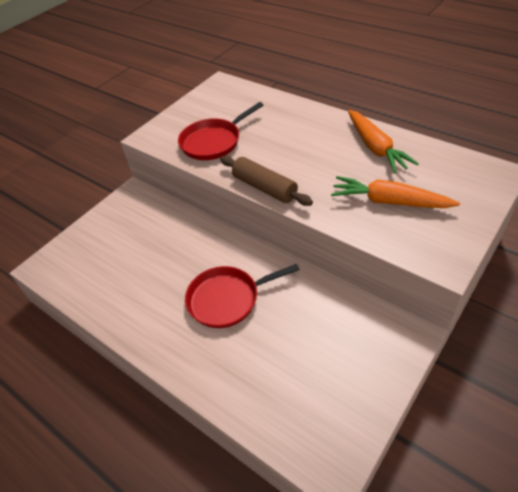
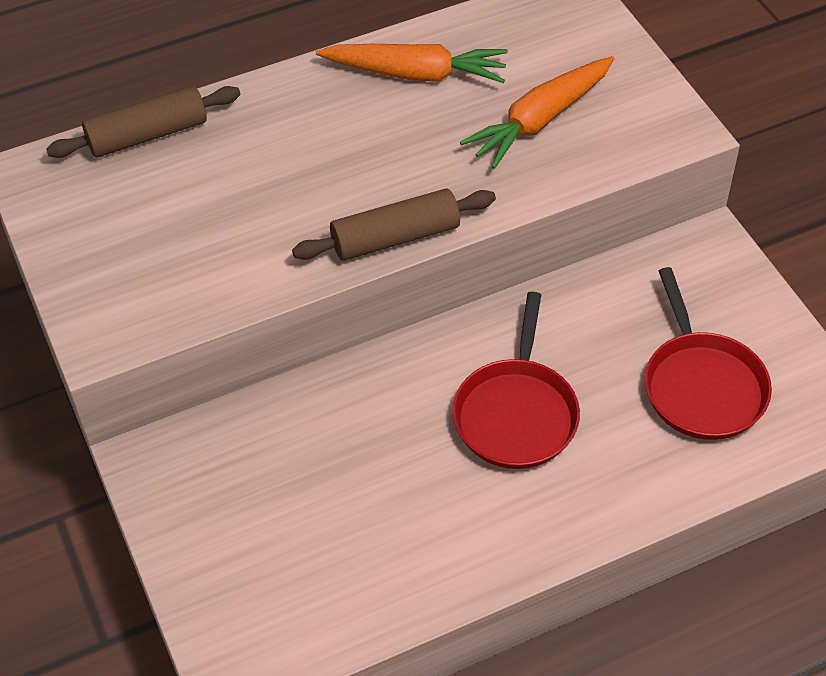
camera: 65 degrees left, 5 degrees up
(213, 142) = (213, 254): red pan -> red pan (702, 386)
(264, 97) = (147, 134): none -> brown rolling pin

